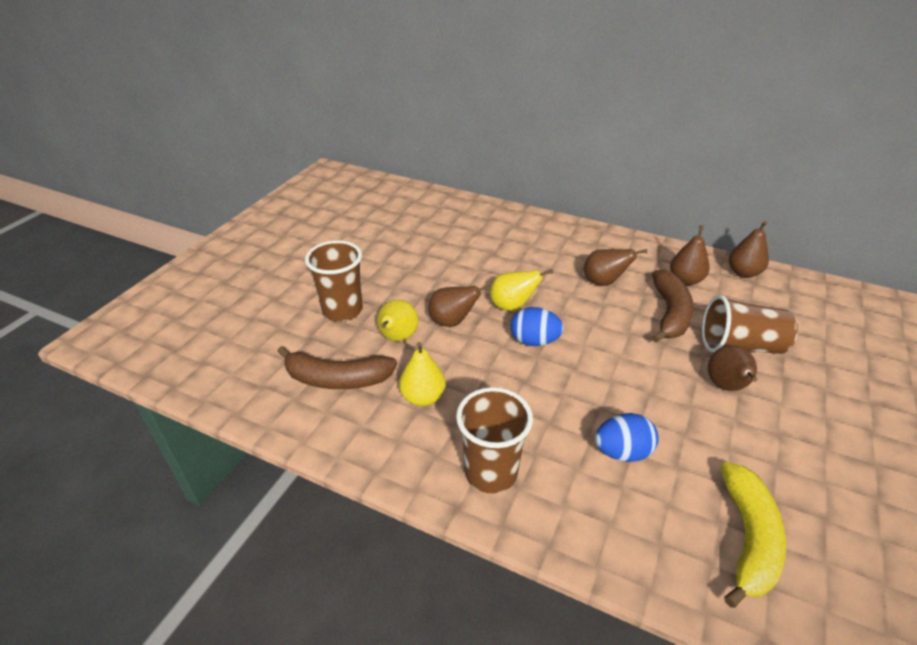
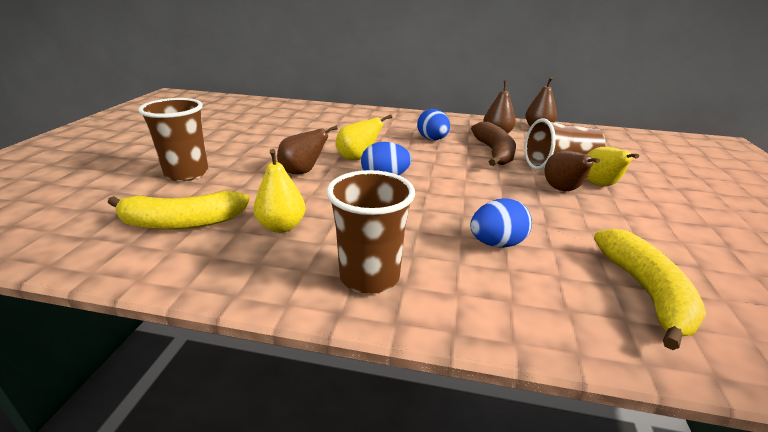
camera: 15 degrees left, 10 degrees down
(337, 379) = (182, 222): brown banana -> yellow banana
(397, 338) = (248, 187): yellow pear -> yellow pear (600, 185)
(603, 282) = (432, 139): brown pear -> blue egg

